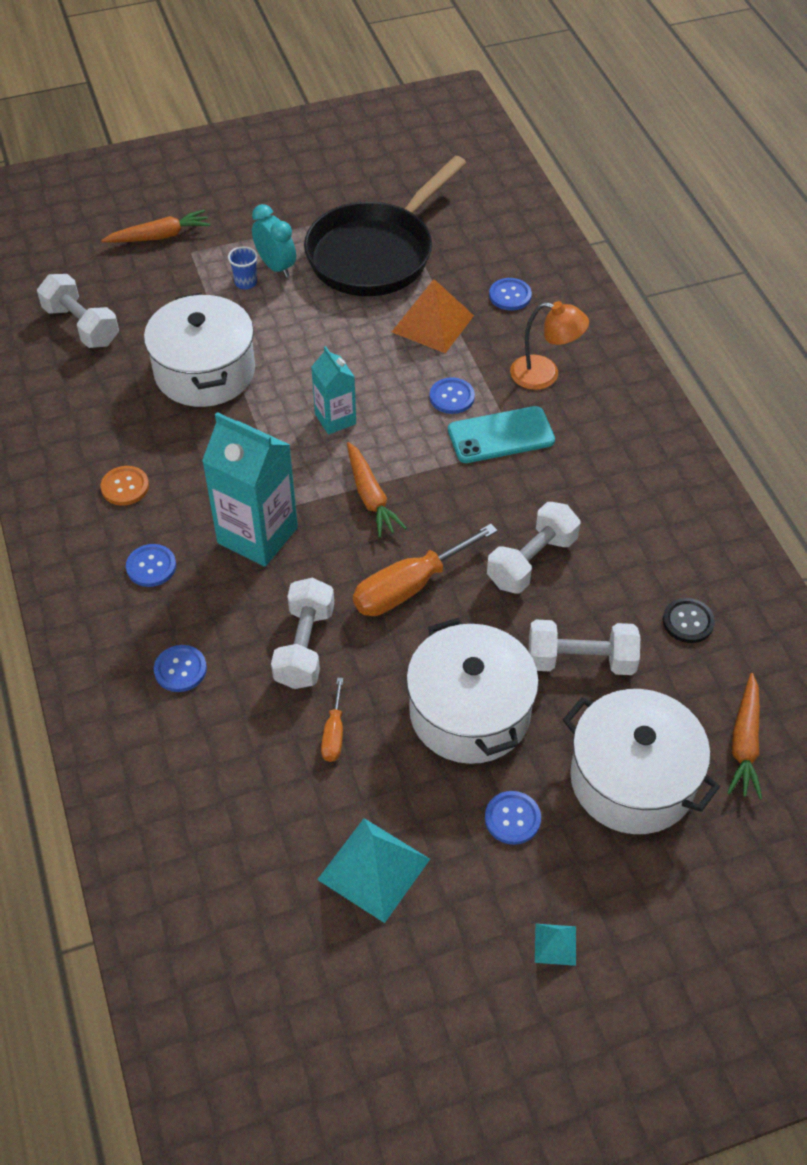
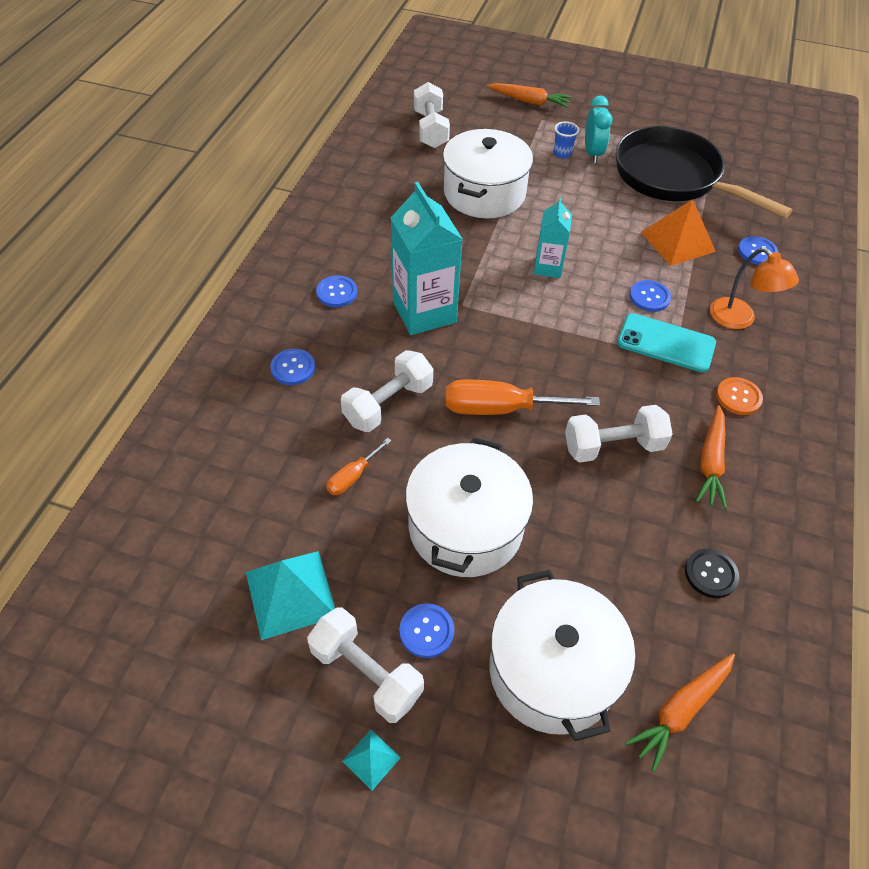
camera: 35 degrees right, 0 degrees up
(125, 487) = (367, 235): orange button -> orange button (738, 397)
(370, 497) = (527, 331): orange carrot -> orange carrot (710, 462)
(375, 254) = (673, 177): black pan -> black pan turned 60 degrees clockwise
(580, 661) = (589, 546): white dumbbell -> white dumbbell (366, 673)

